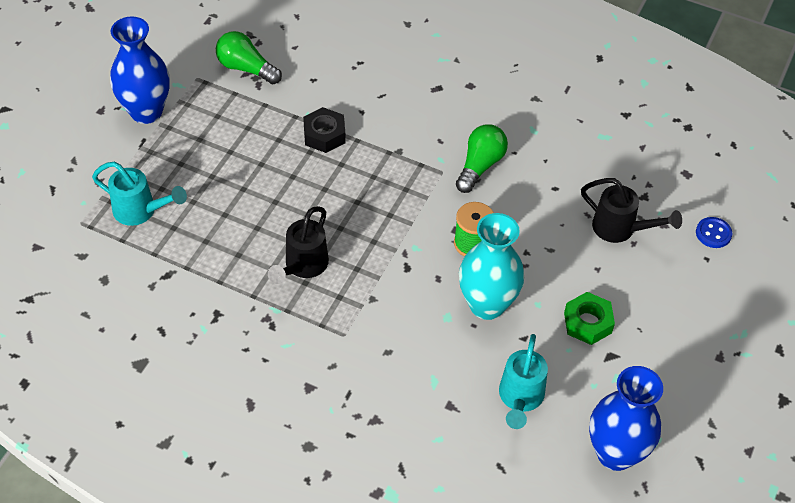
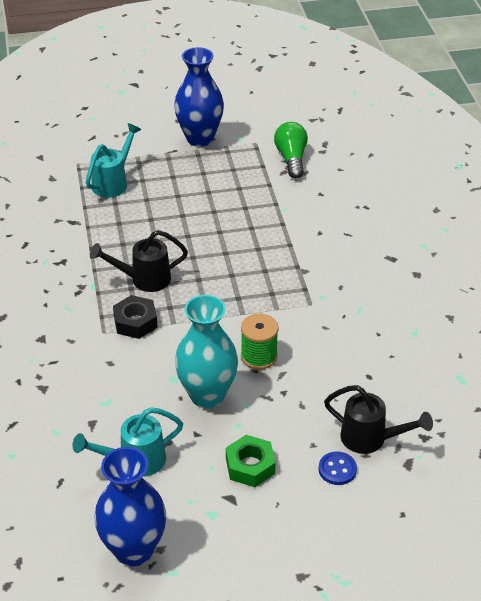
camera: 55 degrees right, 10 degrees down
(141, 211) = (113, 182): turquoise watering can -> turquoise watering can turned 135 degrees counterclockwise
(324, 135) = (275, 226): black nut -> black nut (135, 322)
(480, 166) = (341, 321): green light bulb -> none
(621, 229) = (371, 439): black watering can -> black watering can turned 60 degrees counterclockwise
(713, 233) = (436, 505): blue button -> blue button (337, 469)

